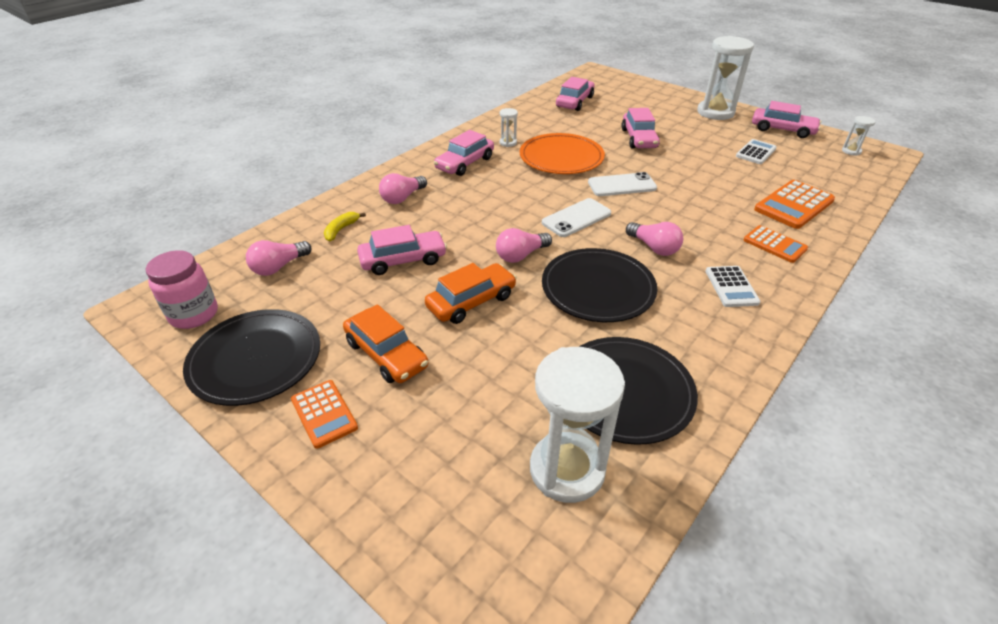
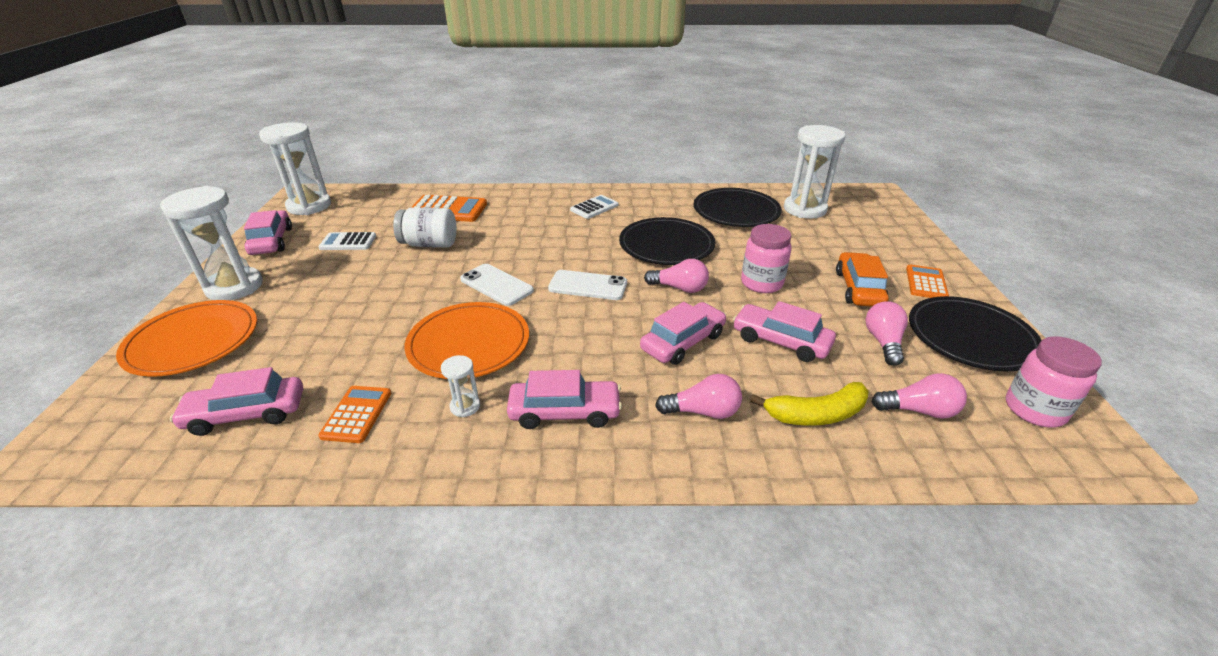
camera: 130 degrees left, 5 degrees down
(341, 230) = (816, 414): yellow banana -> yellow banana, size x1.62
(471, 301) = (761, 283): orange car -> pink jar
(639, 138) = (363, 312): pink car -> pink car (683, 342)
(654, 247) = (585, 241): pink light bulb -> pink light bulb (883, 342)
(658, 98) = (193, 341): none -> orange plate
(721, 179) = (429, 244): none -> white jar
(774, 244) = (520, 205): orange calculator -> orange calculator (357, 414)
(851, 151) = (309, 206): white hourglass -> white hourglass, size x2.26

